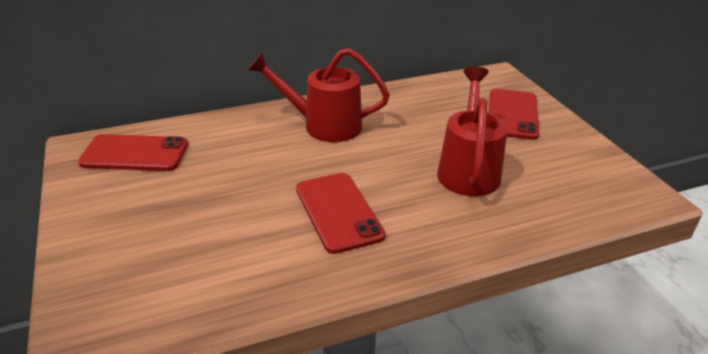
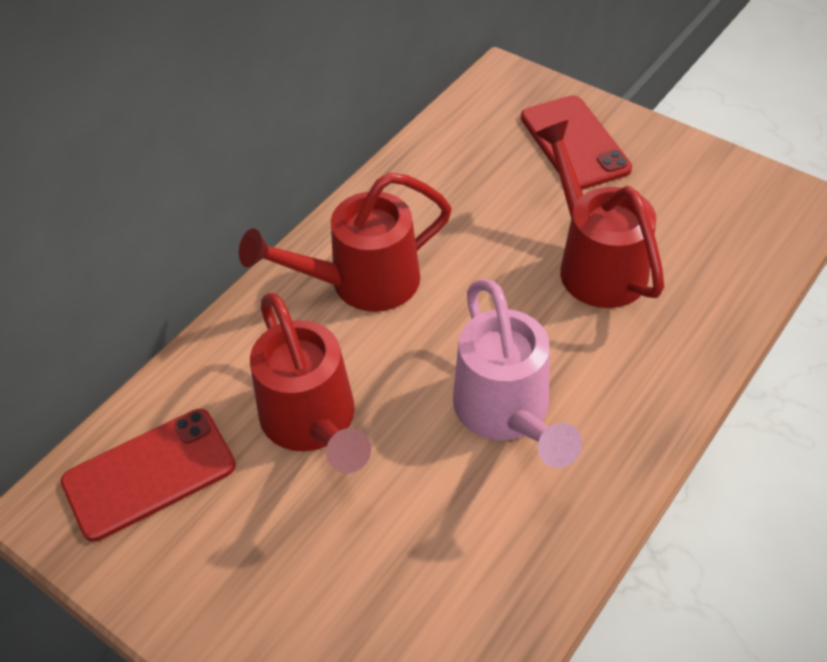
camera: 30 degrees left, 15 degrees up
(232, 169) = (313, 423): none -> red watering can
(338, 212) = (506, 413): red phone -> pink watering can

